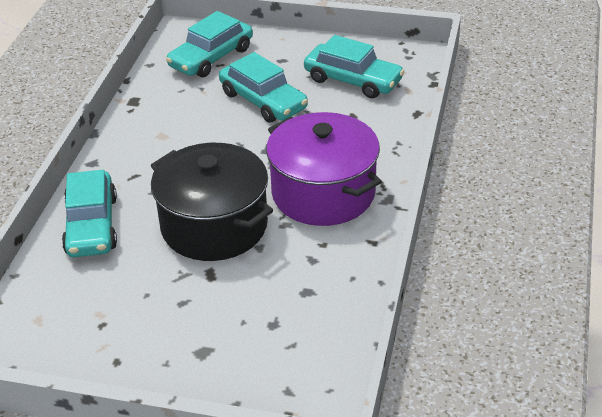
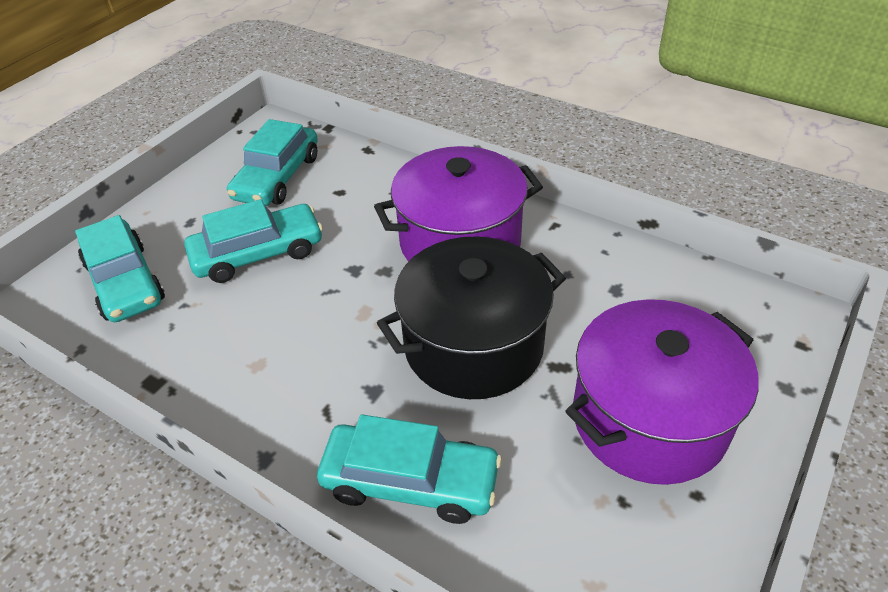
camera: 70 degrees left, 5 degrees up
(175, 328) = (649, 419): none -> purple pot
(353, 80) = (277, 177): turquoise car -> turquoise car turned 150 degrees clockwise

